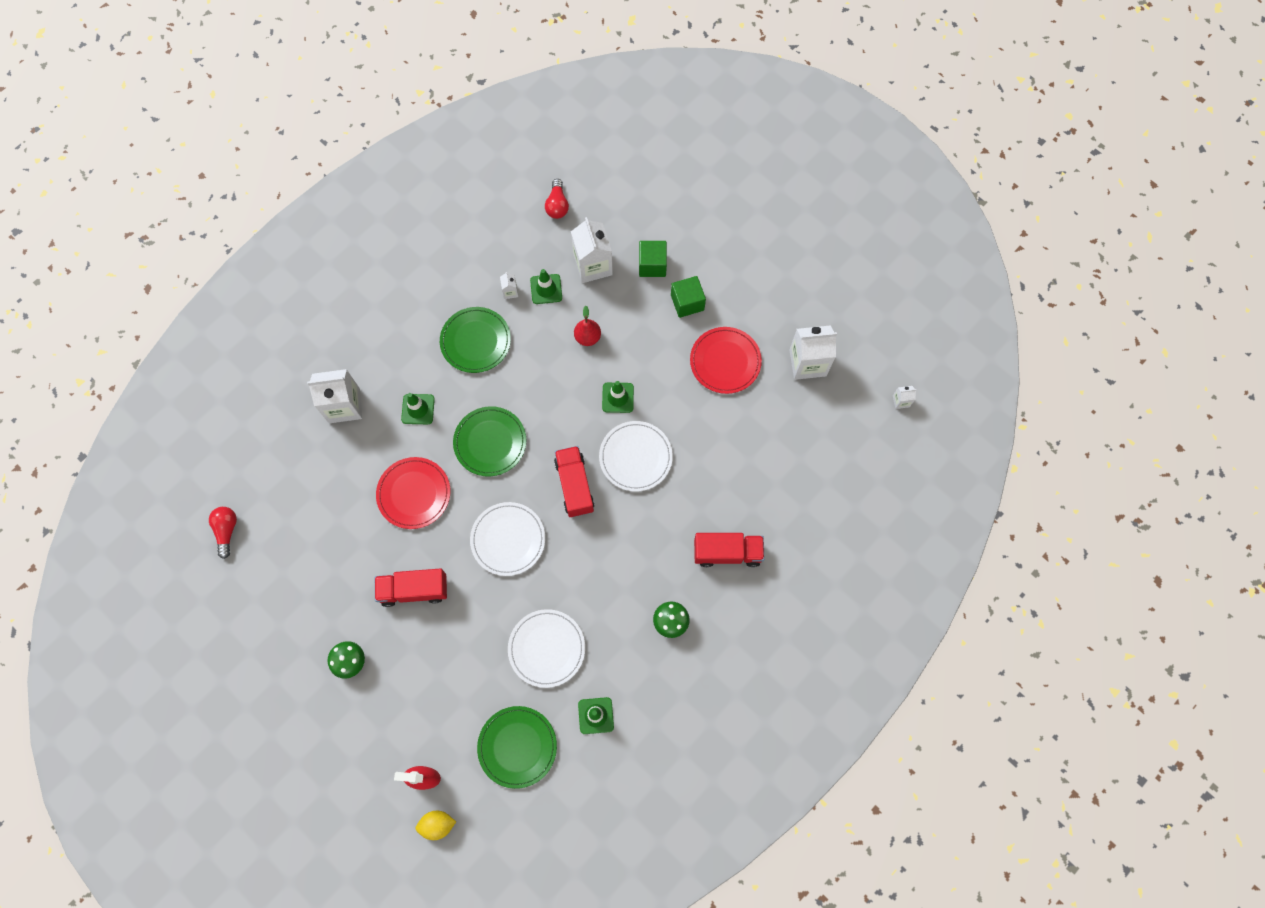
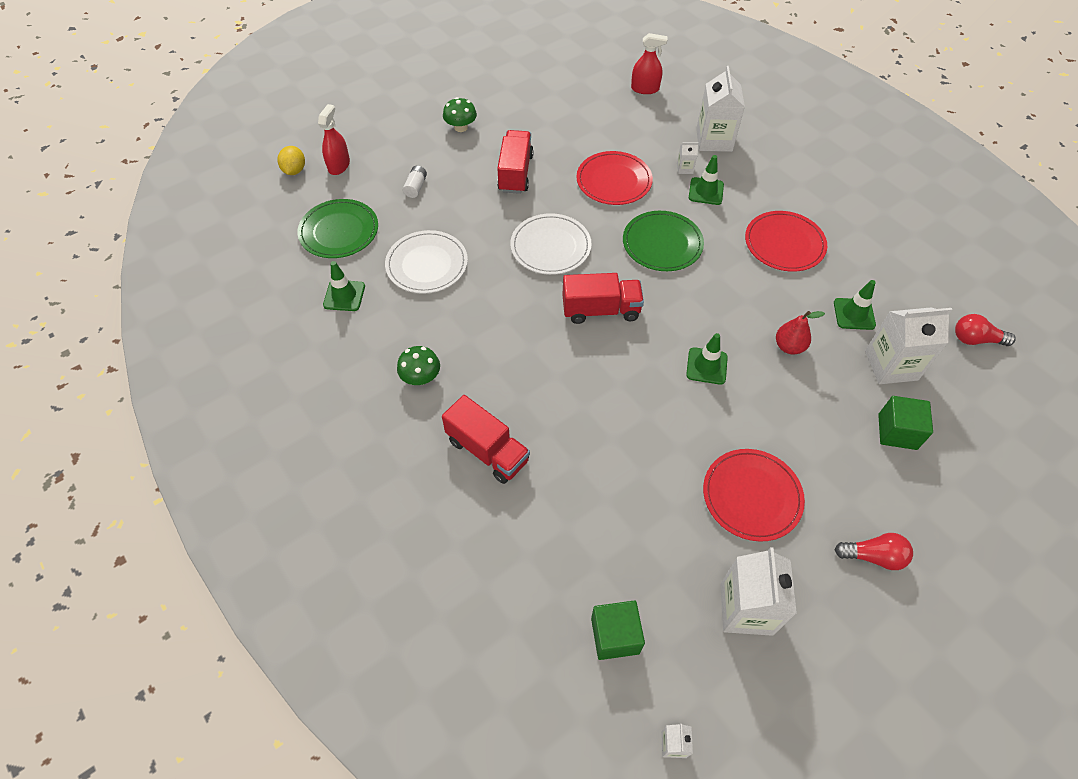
camera: 100 degrees right, 15 degrees down
(227, 531) = (600, 63): red light bulb -> red light bulb (873, 556)
(269, 478) = (645, 89): none -> red spray bottle
(446, 686) = (416, 187): none -> white battery
(475, 341) = (784, 244): green plate -> red plate
(510, 292) = (848, 280): white carton -> white carton (684, 168)
(635, 457) = (627, 373): white plate -> none
(687, 302) = (841, 464): green cube -> green cube (615, 635)
(727, 552) = (487, 450): red truck -> red truck turned 60 degrees counterclockwise

